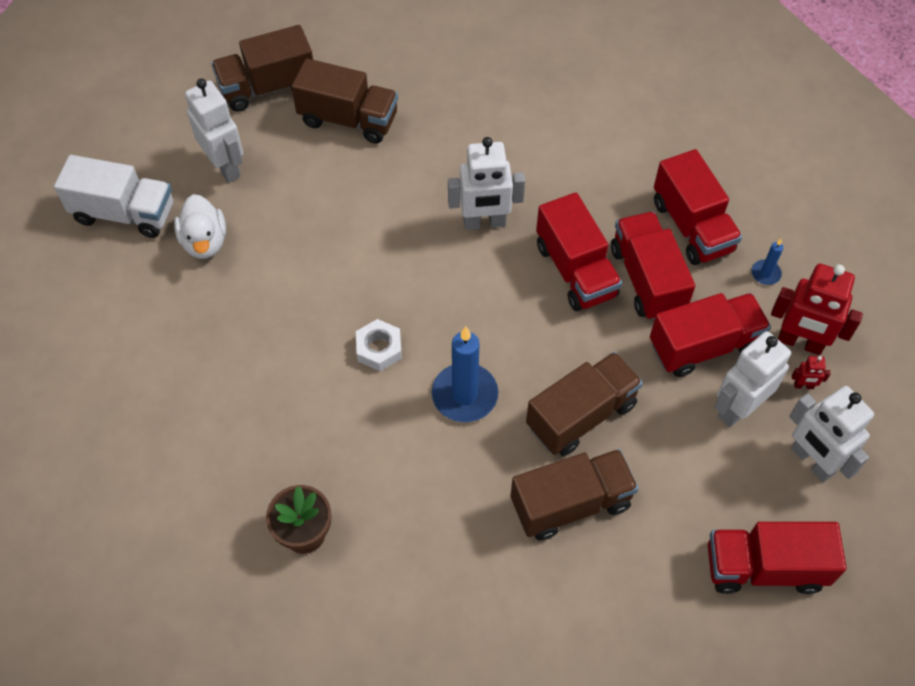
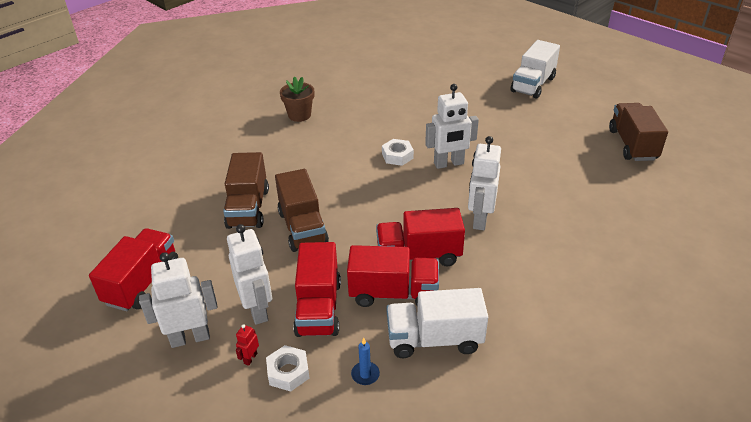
camera: 110 degrees right, 20 degrees down
(205, 242) = (503, 107): white duck -> none
(225, 166) = (561, 120): white robot -> white robot (449, 164)
(348, 119) = (595, 174): brown truck -> none
(464, 395) = (347, 182): blue candle -> none
(692, 226) = (434, 339): red truck -> white truck
(800, 342) = (288, 372): red robot -> white nut

